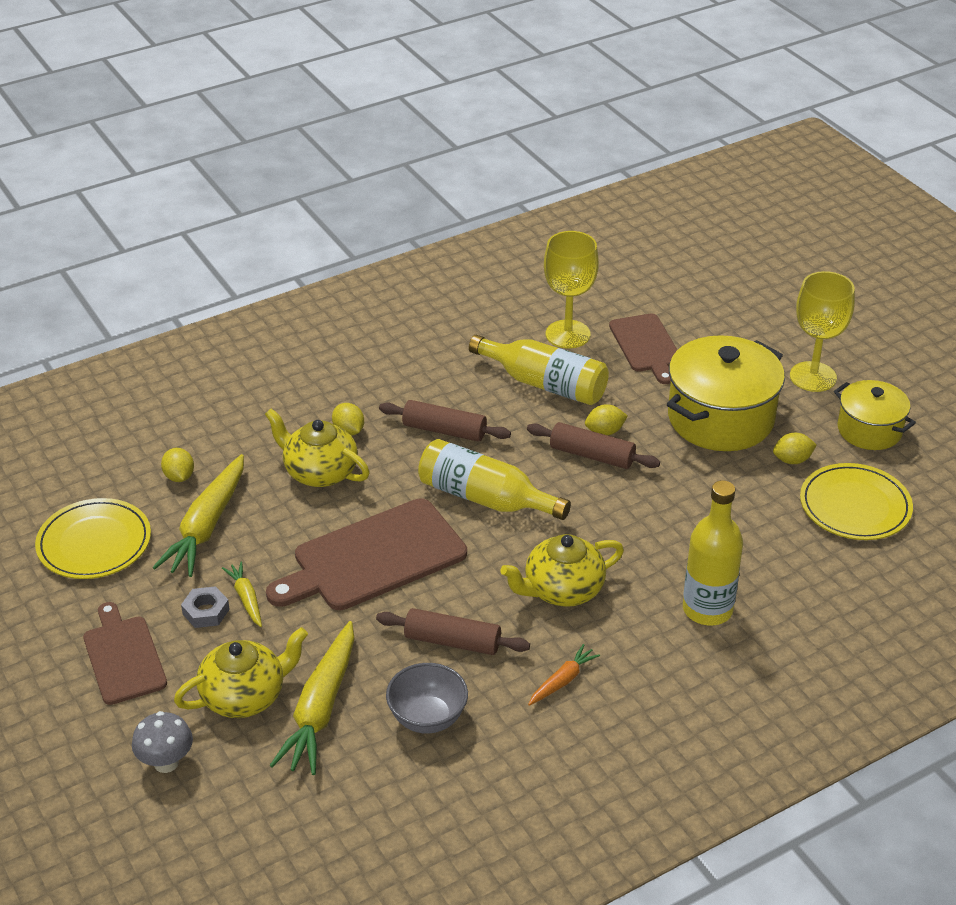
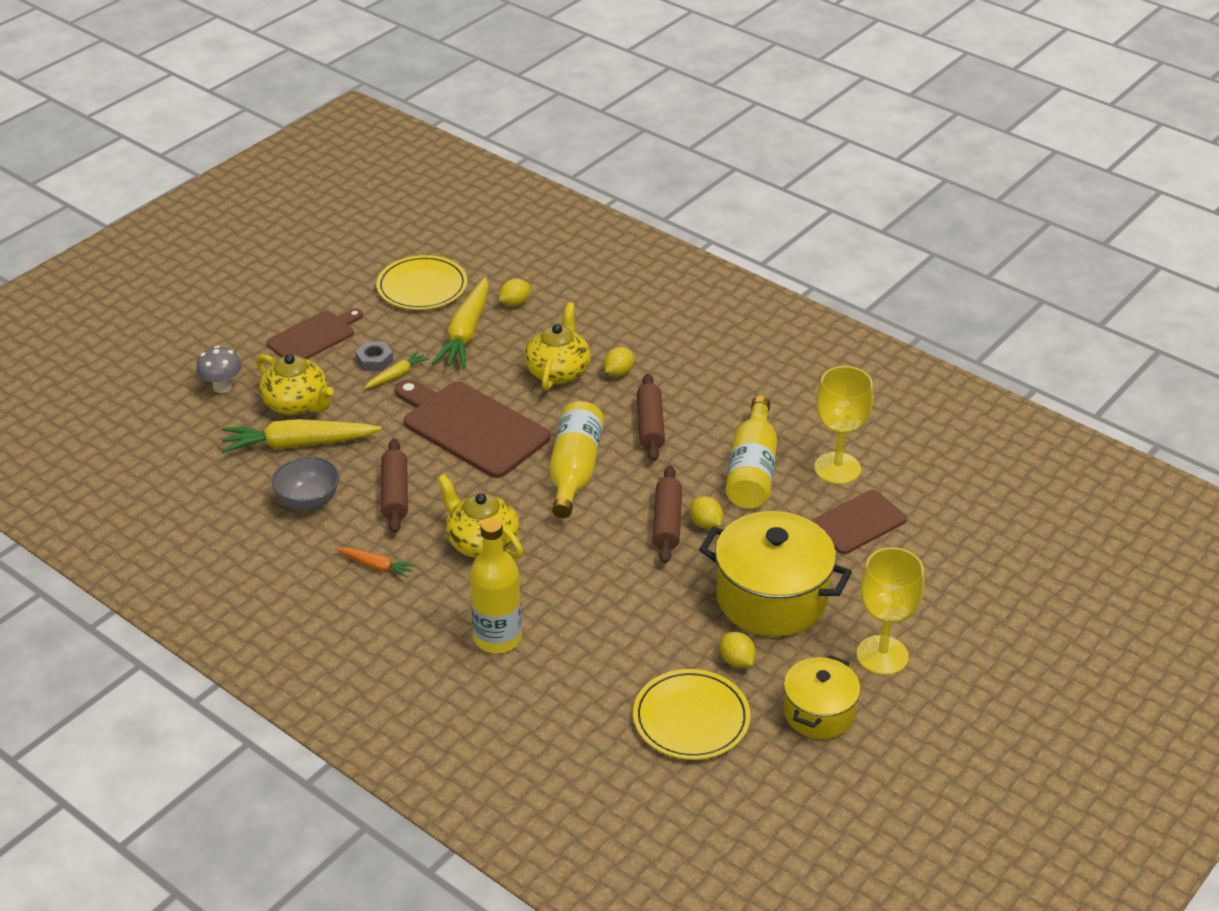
camera: 70 degrees right, 0 degrees up
(206, 526) = (466, 333): yellow carrot -> yellow carrot turned 75 degrees counterclockwise

